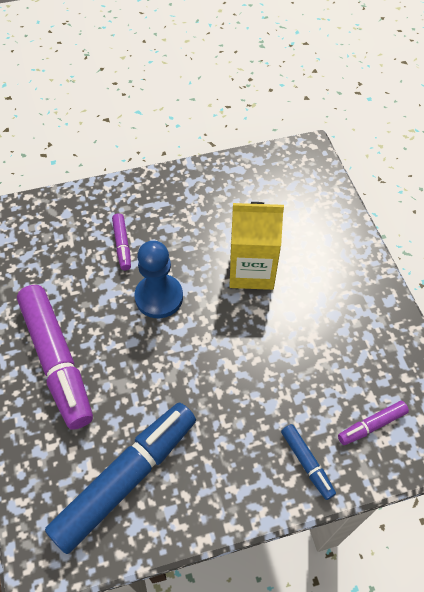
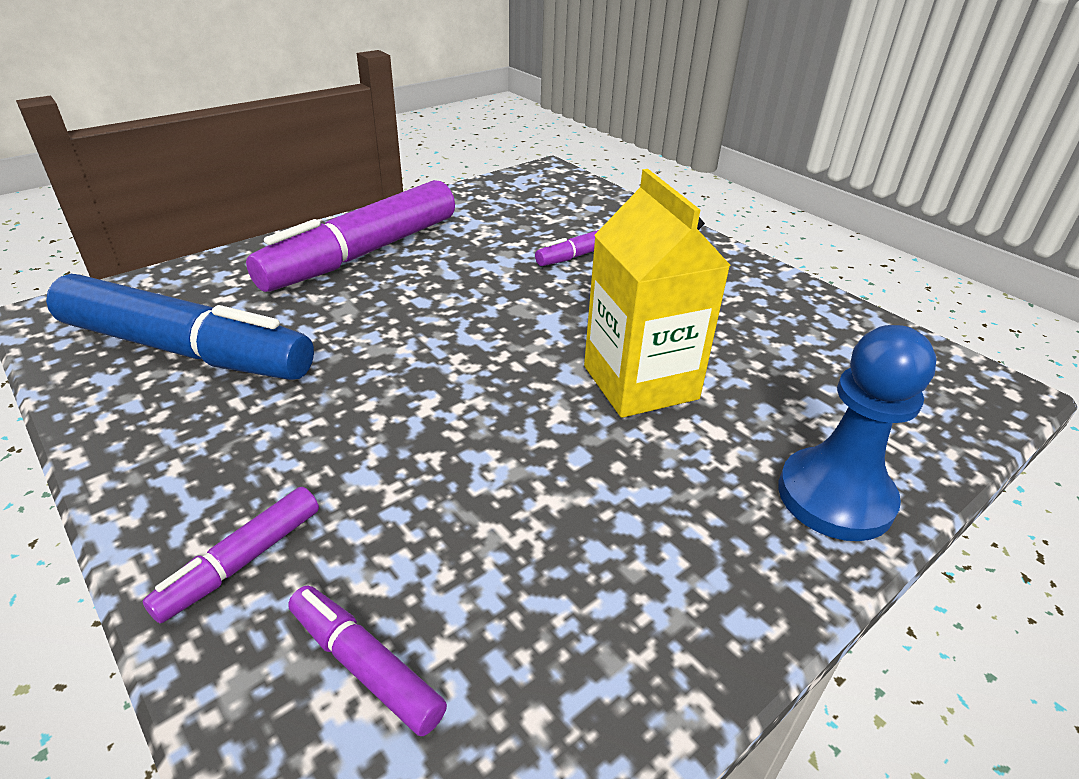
camera: 65 degrees right, 20 degrees down
(159, 297) = (514, 304): blue pawn -> blue pawn (835, 497)
(306, 463) = (242, 561): blue marker -> purple marker

